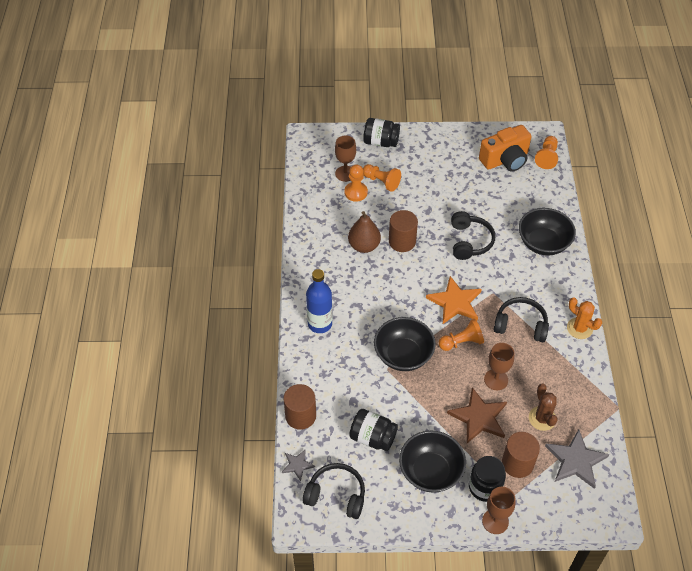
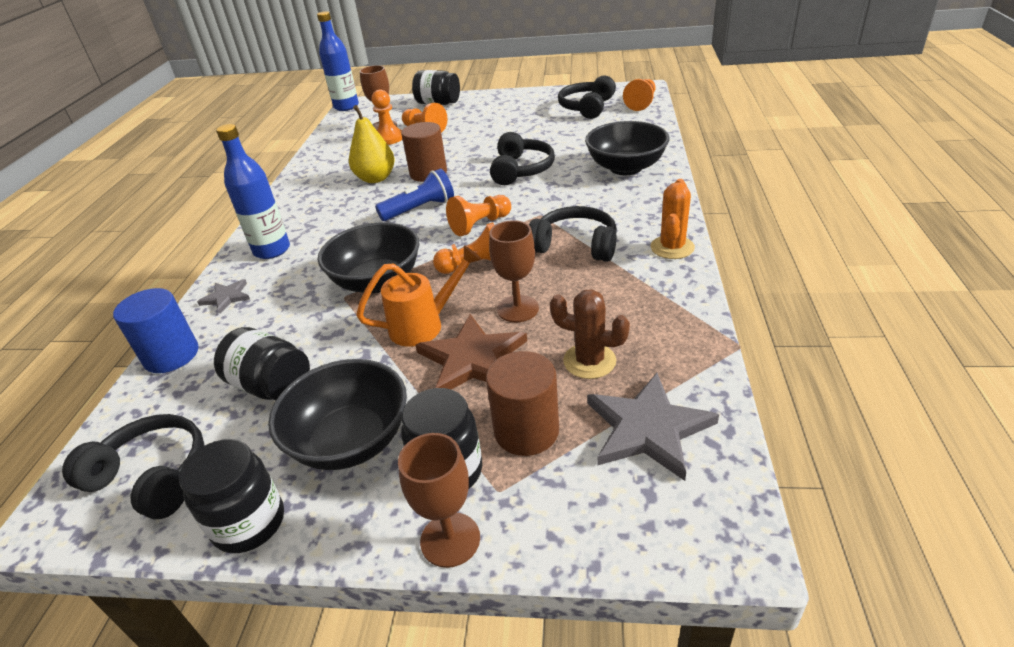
camera: 10 degrees right, 15 degrees down
(297, 465) = (117, 425): grey star -> grey star (226, 297)
(300, 416) = (171, 355): brown cylinder -> blue cylinder
(301, 140) = (346, 107): none -> blue bottle
(364, 246) = (376, 178): brown pear -> yellow pear
(399, 517) = (249, 523): none -> black jar
(408, 283) = (420, 209): none -> blue flashlight
(445, 392) = (425, 325): none -> orange watering can
(455, 302) = (480, 225): orange star -> orange pawn
(505, 160) = (587, 107): orange camera -> black headphones
(542, 418) = (589, 361): brown cactus -> brown cactus turned 60 degrees counterclockwise
(579, 328) = (672, 247): orange cactus -> orange cactus turned 60 degrees clockwise

